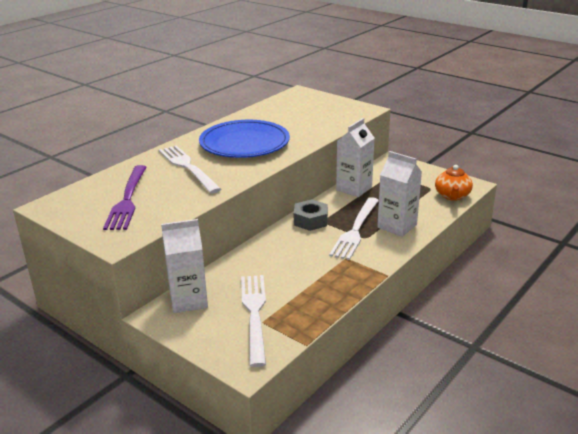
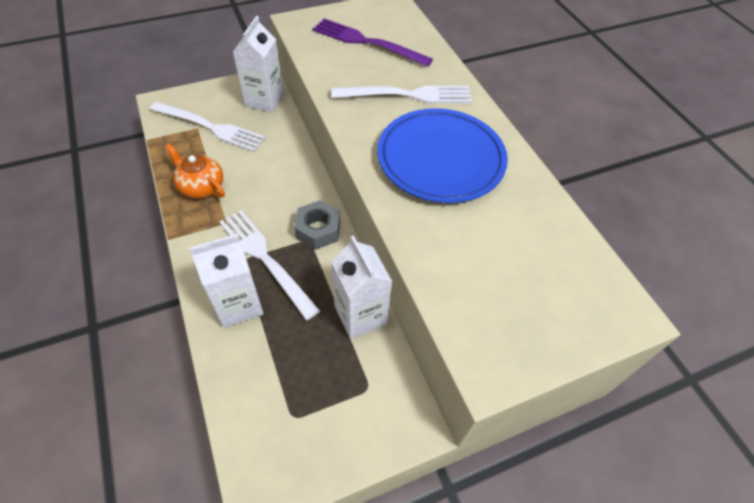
camera: 115 degrees right, 25 degrees up
(452, 196) = (249, 430): orange teapot -> orange teapot (201, 186)

